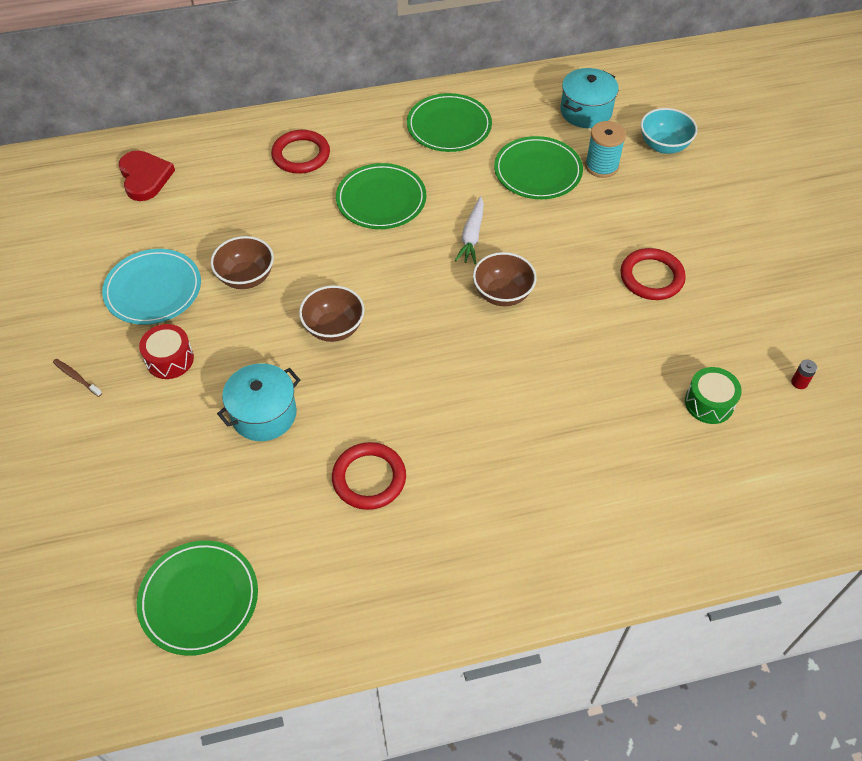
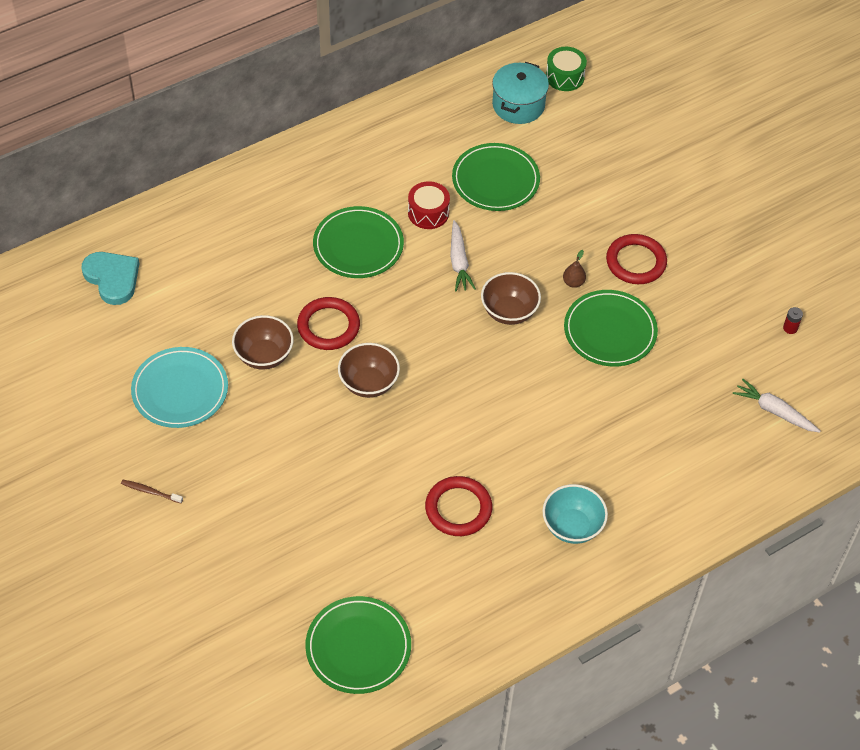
camera: 20 degrees left, 0 degrees up
(145, 177) = (112, 278): red heart -> turquoise heart
(170, 359) = (230, 452): red drum -> red drum (428, 213)
(264, 414) = (341, 478): turquoise pot -> none
(301, 155) = (259, 217): red ring -> red ring (328, 326)
(449, 126) = (392, 152): green plate -> green plate (610, 331)
(579, 281) = (573, 282): none -> brown pear
(601, 166) = (553, 160): turquoise spool -> none
(663, 146) = (604, 125): turquoise bowl -> turquoise bowl (572, 526)
(709, 403) = (721, 366): green drum -> green drum (565, 77)
(754, 466) = (774, 411): none -> white carrot

